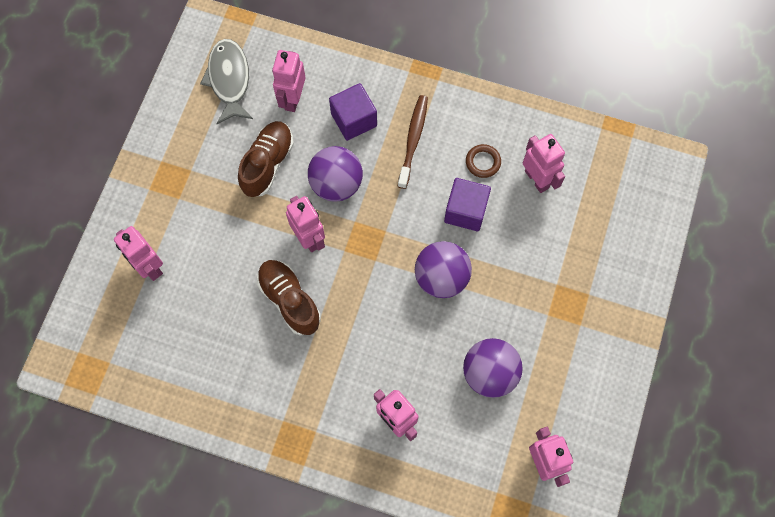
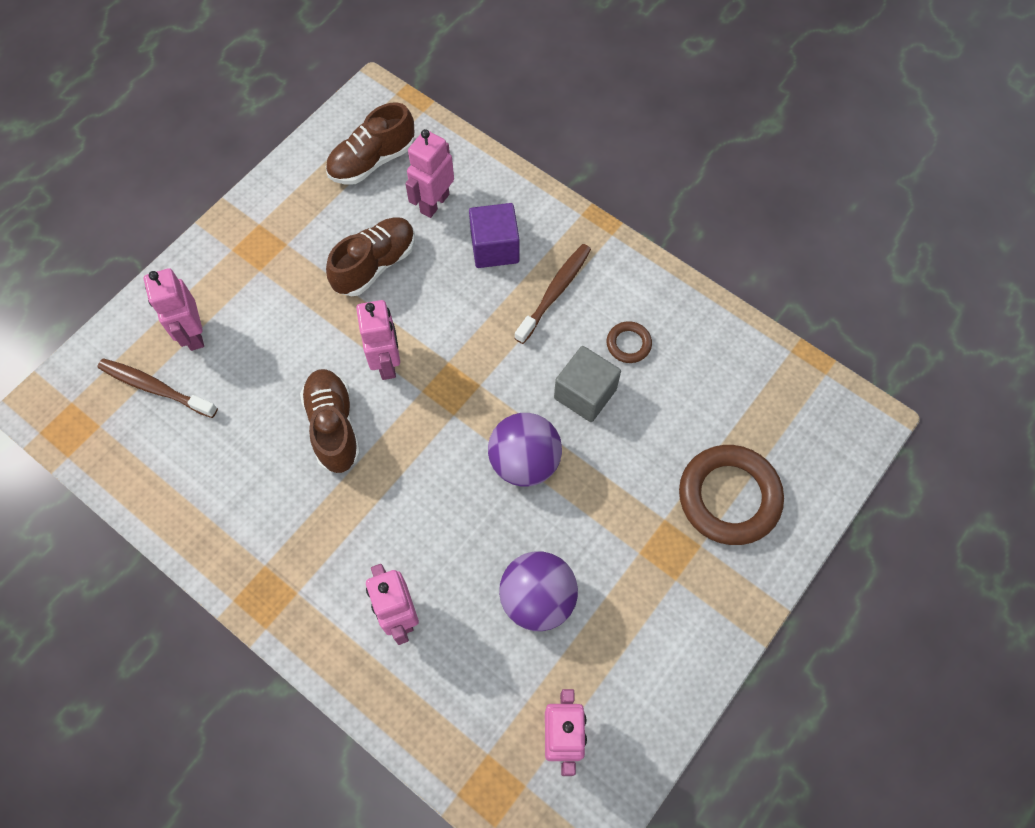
camera: 20 degrees right, 5 degrees down
(139, 318) = (155, 388): none -> brown toothbrush
(229, 80) = (372, 161): grey fish -> brown shoe
(336, 184) = (444, 312): purple ball -> none
(465, 211) = (585, 393): purple cube -> grey cube
(537, 179) = (687, 385): pink robot -> none
(596, 252) = (729, 497): none -> brown ring

